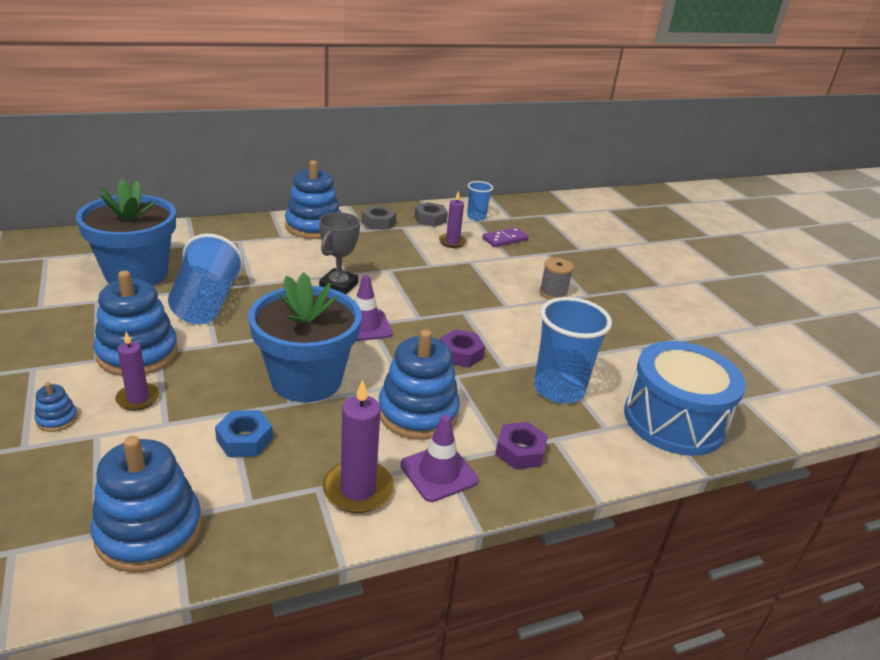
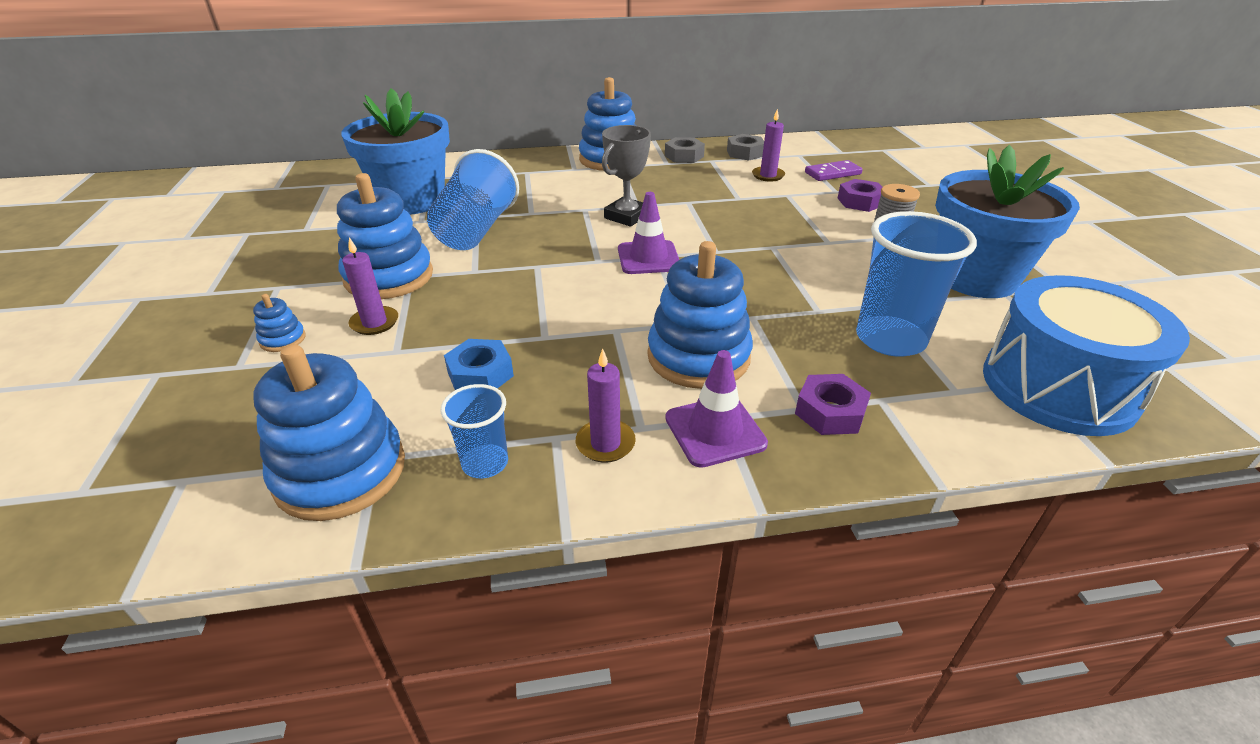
camera: 15 degrees right, 5 degrees up
(306, 380) = (568, 312): blue flower pot -> blue flower pot (975, 277)
(358, 489) = (605, 443): purple candle -> purple candle, size x0.65
(461, 354) = (763, 292): purple nut -> purple nut (860, 202)
(476, 217) = (800, 151): blue cup -> blue cup (485, 463)

